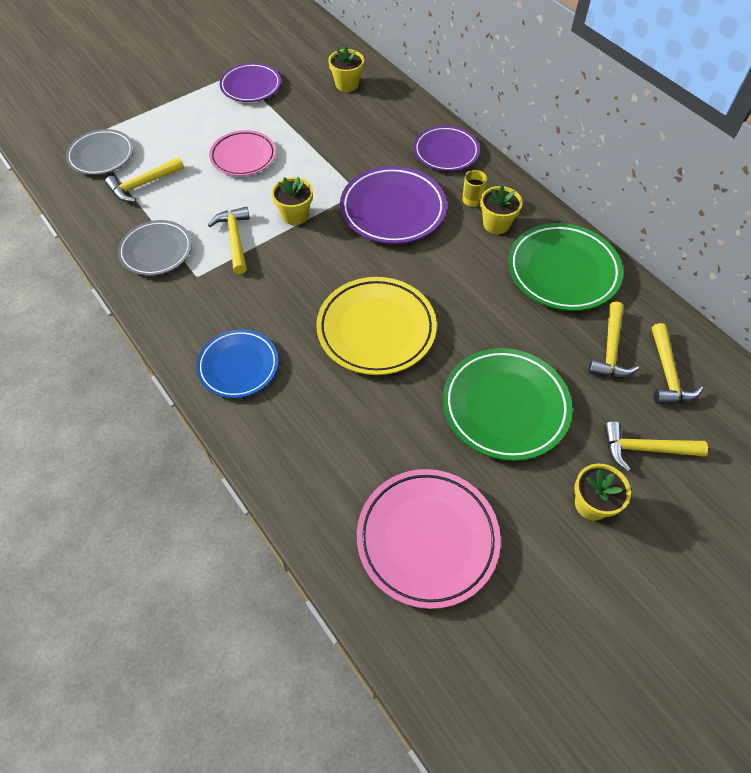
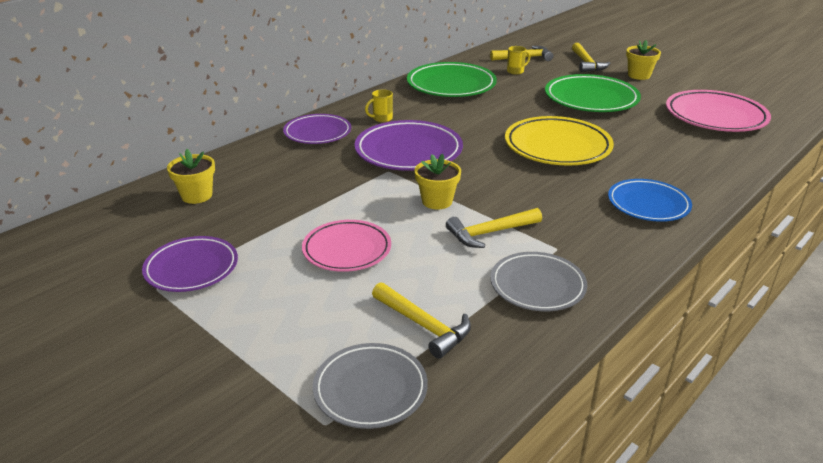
camera: 100 degrees left, 25 degrees down
(496, 224) = (409, 108): yellow flower pot -> none
(610, 349) = (516, 71): yellow hammer -> yellow mug

